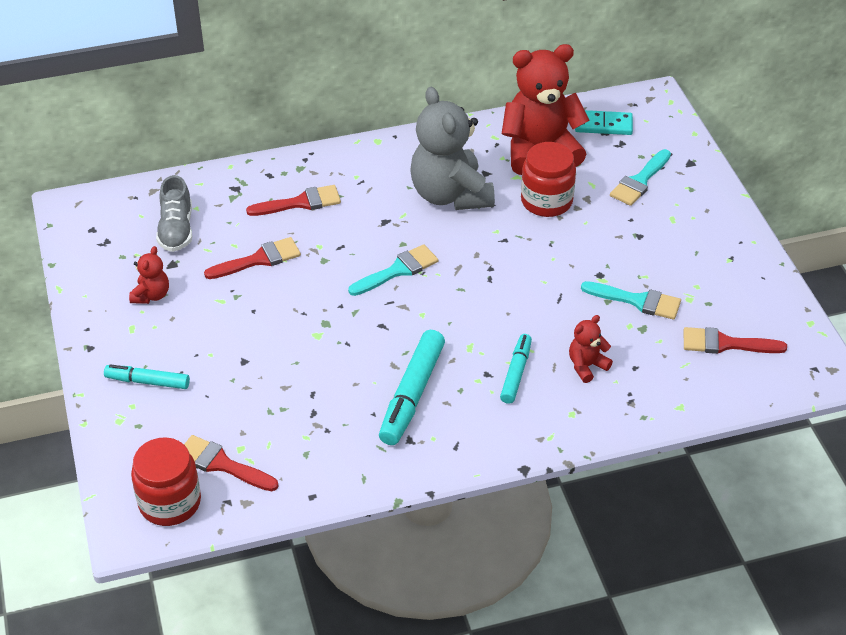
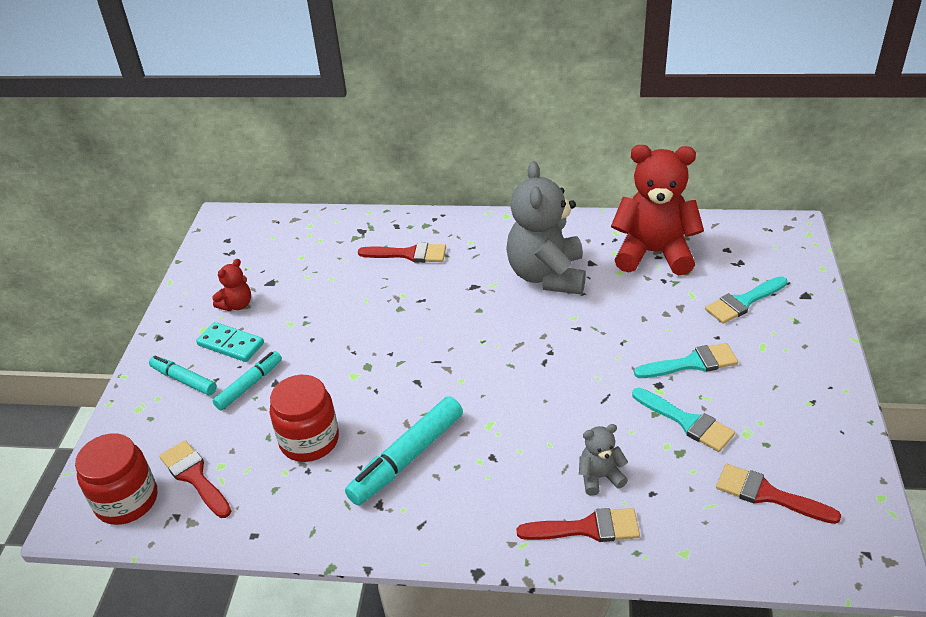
camera: 25 degrees right, 5 degrees down
(176, 230) = (292, 255): grey shoe -> none
(259, 259) = (344, 295): red brush -> red brush (587, 528)
(398, 270) = (460, 333): turquoise brush -> turquoise brush (692, 363)
(516, 373) = (522, 464): turquoise marker -> turquoise marker (249, 385)
(546, 201) = (637, 301): red jar -> red jar (309, 440)
(586, 366) = (600, 477): red teddy bear -> grey teddy bear
(603, 125) = (729, 242): turquoise domino -> turquoise domino (231, 344)

